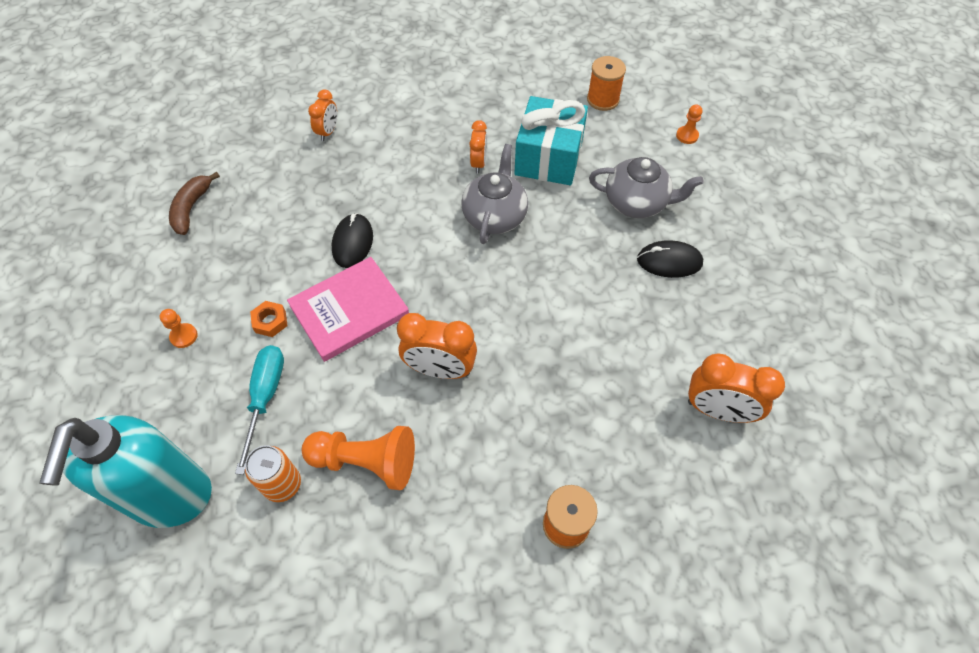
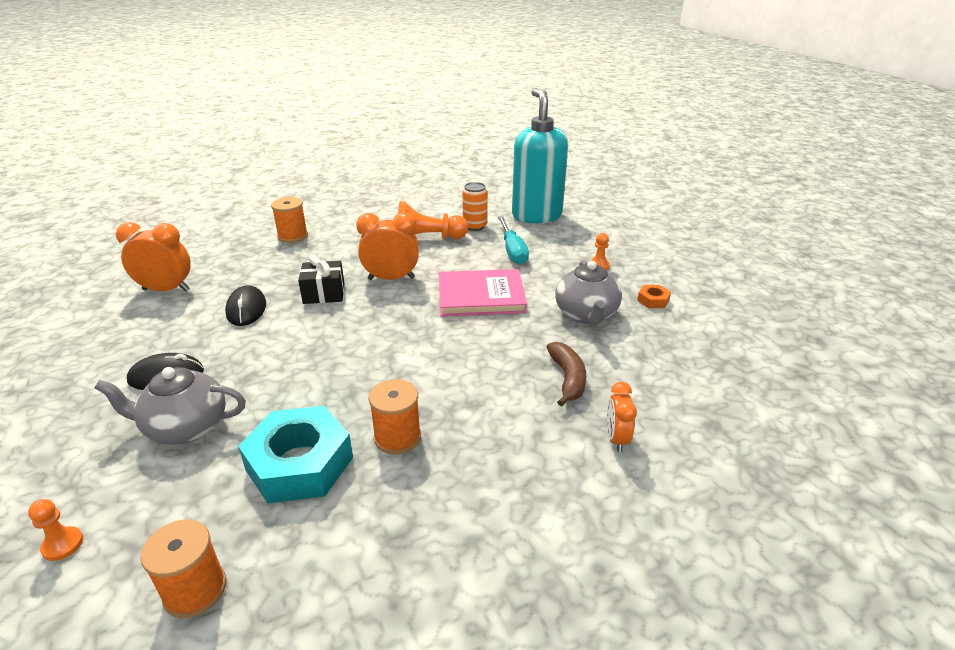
camera: 165 degrees right, 25 degrees down
(191, 208) = (687, 336): brown banana -> brown banana (567, 378)
(270, 321) = (540, 281): orange nut -> orange nut (653, 300)
(349, 310) = (481, 296): pink book -> pink book turned 45 degrees clockwise
(352, 242) = (507, 337): black mouse -> black mouse (246, 309)
(478, 163) = (397, 437): orange clock -> orange spool
(495, 216) = (365, 383): grey teapot -> grey teapot (586, 314)
(524, 357) = (324, 293): none -> black gift
(549, 157) = (299, 464): turquoise gift -> turquoise nut

